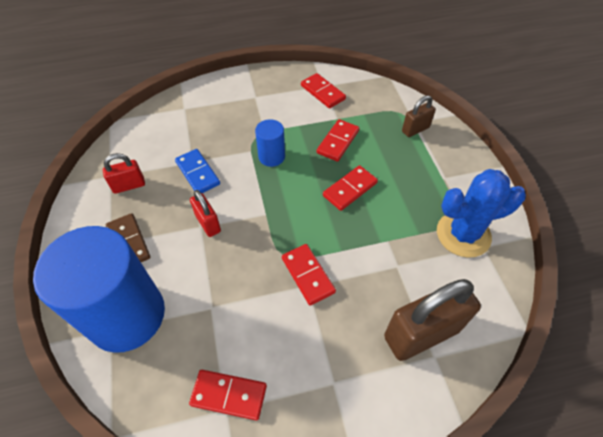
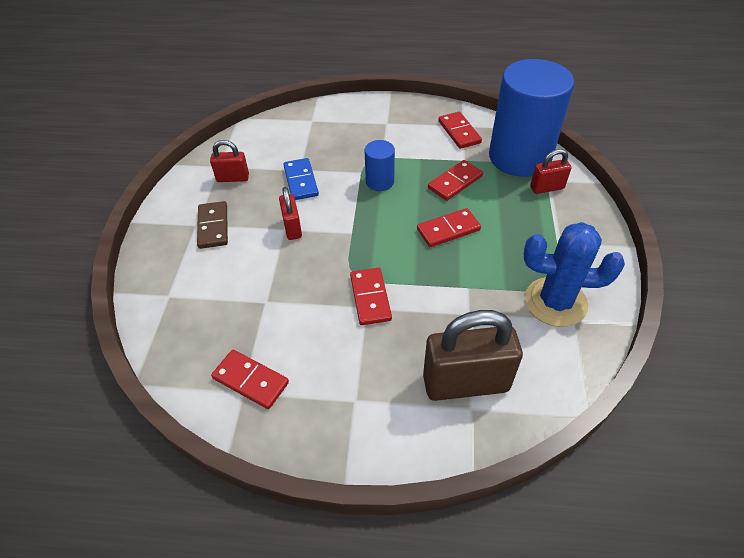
camera: 20 degrees right, 5 degrees down
(127, 315) = (187, 287): blue cylinder -> blue cylinder (519, 157)
(415, 129) = (547, 188): brown padlock -> red padlock

